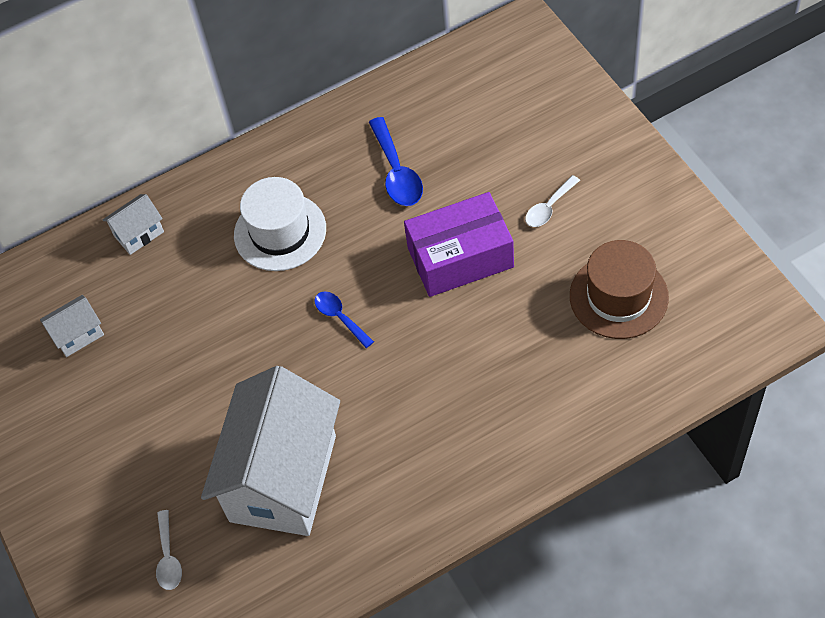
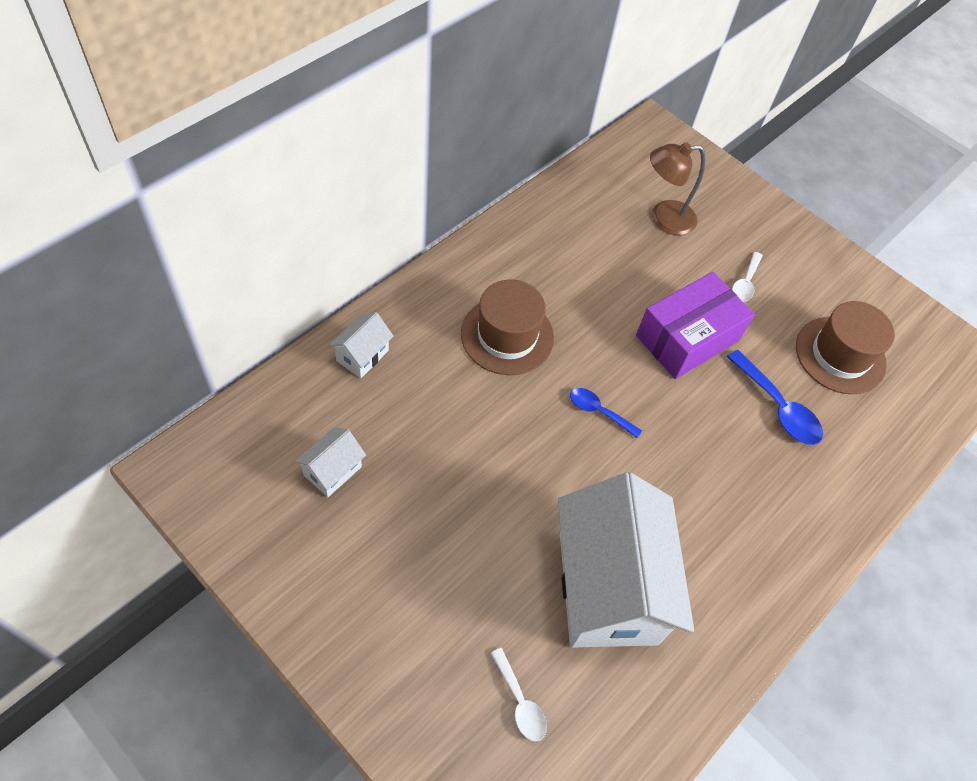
camera: 30 degrees left, 0 degrees up
(280, 232) = (507, 335): white hat -> brown hat
(397, 172) = (596, 266): blue spoon -> blue spoon (778, 407)
(489, 129) = (664, 218): none -> brown lamp

